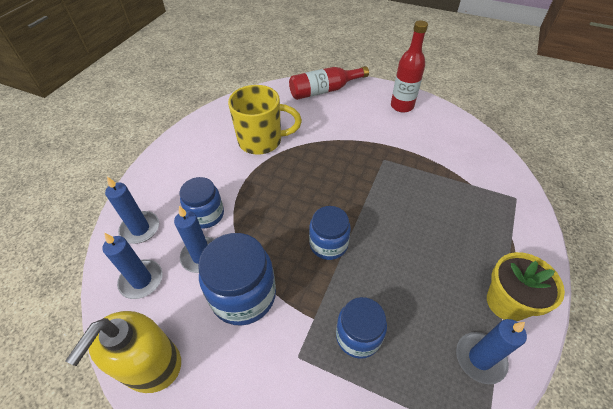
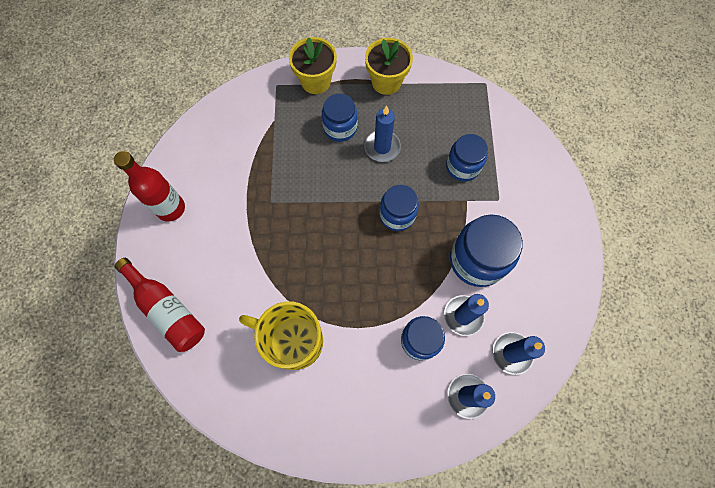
camera: 115 degrees left, 20 degrees up
(151, 364) = (562, 296): yellow soap dispenser -> none
(262, 141) = (293, 341): yellow mug -> yellow mug turned 45 degrees counterclockwise
(449, 233) = (340, 128): none -> blue jar
(480, 358) = (437, 92): blue candle -> blue candle (382, 147)
(517, 232) = (315, 81): none -> yellow flower pot

